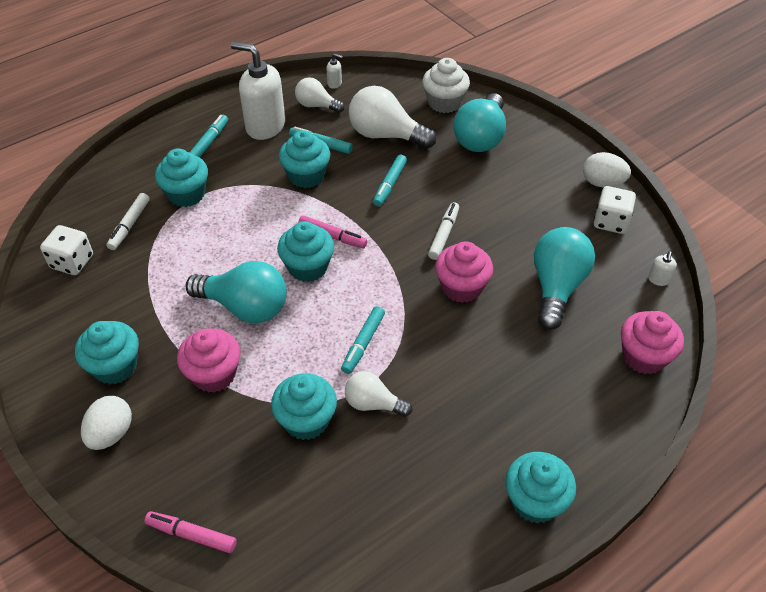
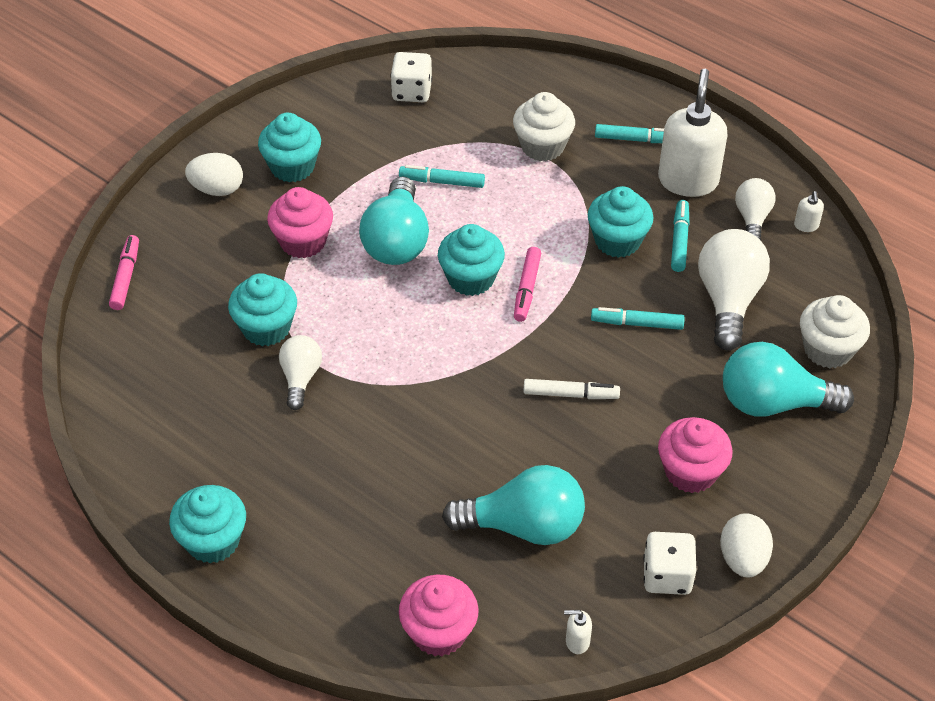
camera: 75 degrees right, 0 degrees up
(129, 225) = (478, 116): white marker -> none
(186, 194) = (542, 146): turquoise cupcake -> white cupcake
(363, 343) = (377, 352): turquoise marker -> turquoise marker (442, 181)
(461, 287) = (489, 427): pink cupcake -> pink cupcake (690, 472)

